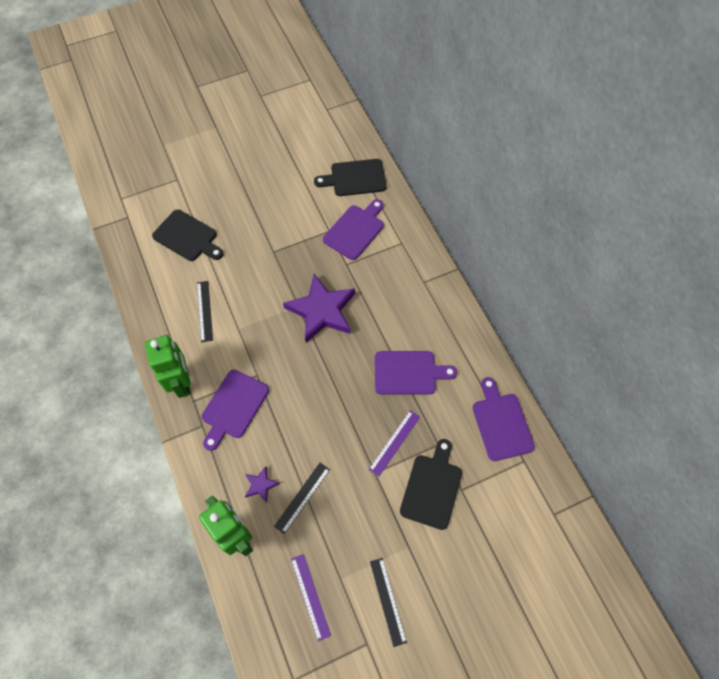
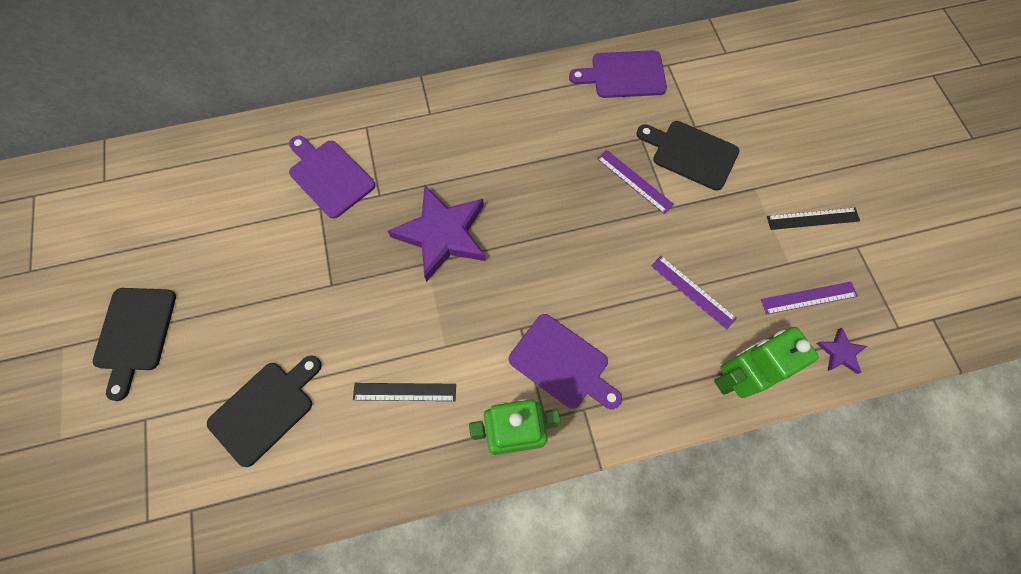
camera: 80 degrees left, 5 degrees up
(260, 485) = (673, 339): purple star -> purple star (840, 352)
(302, 497) = (692, 291): black ruler -> purple ruler
(355, 178) = (244, 163): black cutting board -> black cutting board (135, 334)
(408, 373) = (549, 151): purple cutting board -> none

